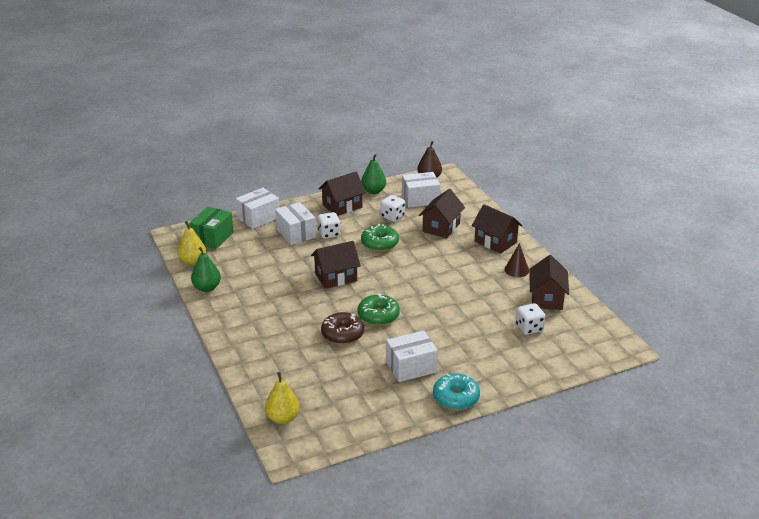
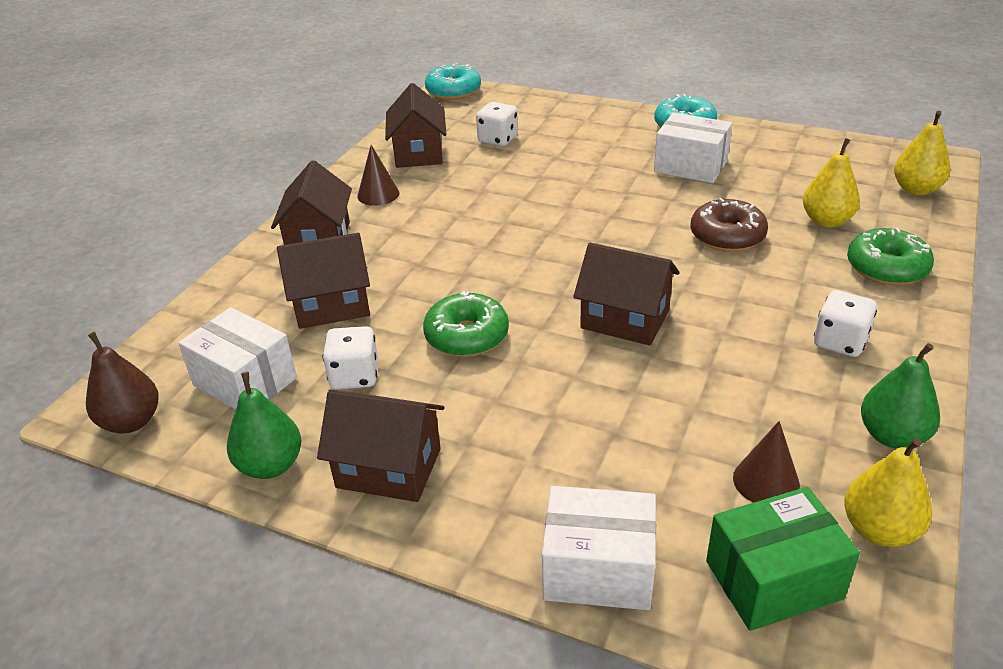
camera: 130 degrees left, 5 degrees up
(235, 256) = (766, 481): none -> brown cone
(296, 233) = (573, 458): white box -> none
(308, 369) = (826, 221): none -> yellow pear
(329, 234) = (515, 413): white dice -> white dice (840, 342)
(378, 316) = (645, 233): green donut -> green donut (886, 268)
(547, 298) = (418, 153): brown house -> brown house turned 60 degrees counterclockwise
(620, 347) = (453, 91): none -> turquoise donut

